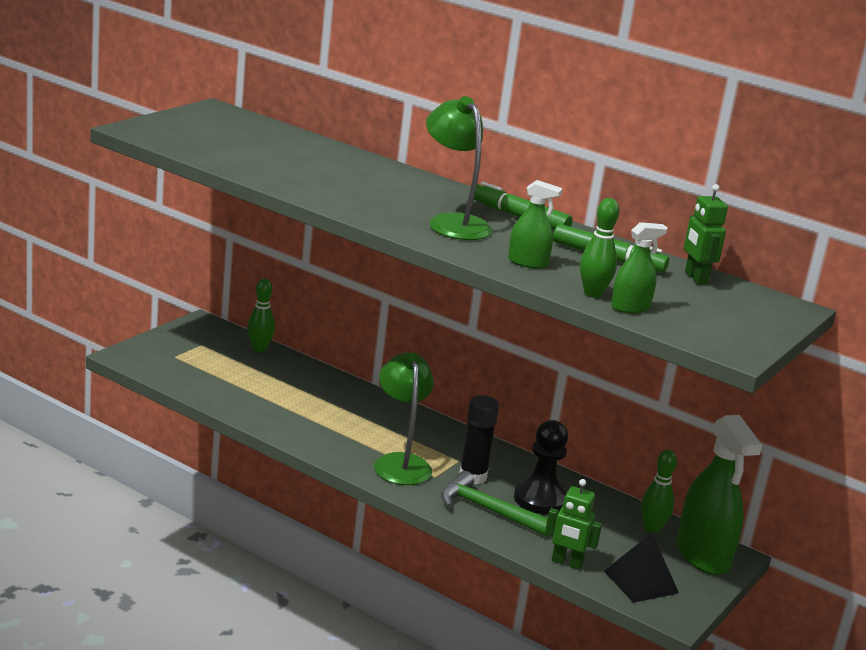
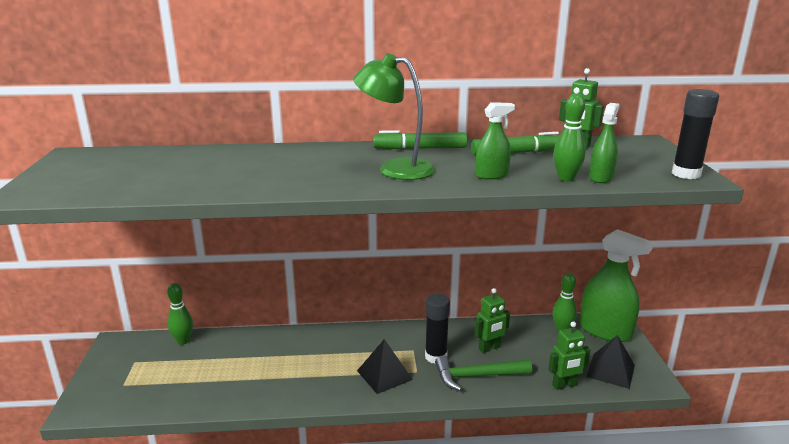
camera: 35 degrees left, 0 degrees up
(400, 463) = (384, 375): green lamp -> black pyramid
(540, 499) = (489, 348): black pawn -> green robot
(732, 343) = (686, 174): none -> black glue stick

